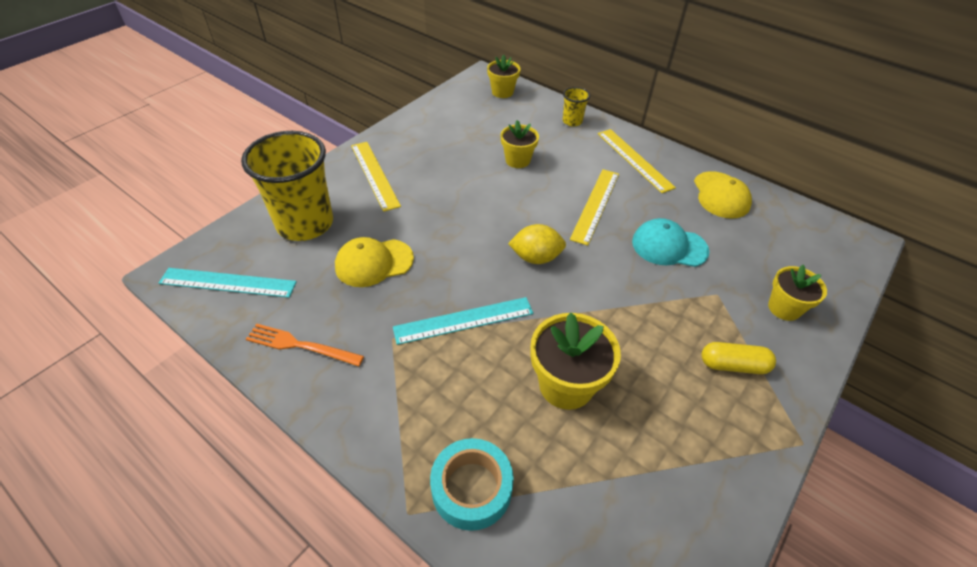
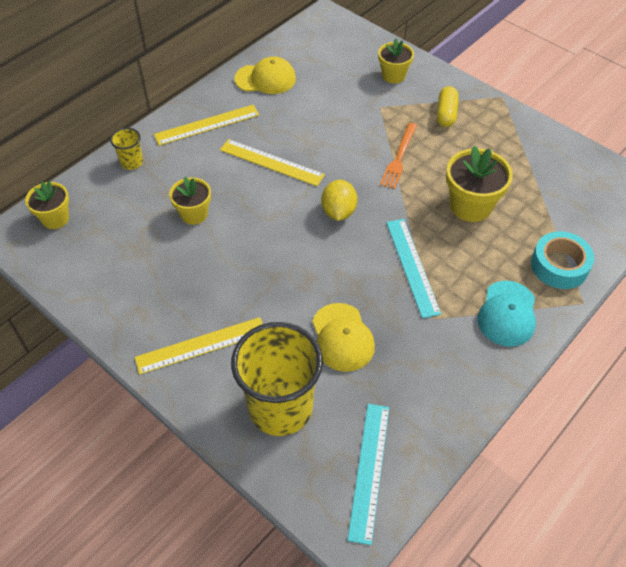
camera: 85 degrees left, 5 degrees up
(300, 345) = (446, 389): orange fork -> orange fork (399, 158)
(669, 246) = (327, 123): turquoise cap -> turquoise cap (507, 314)

